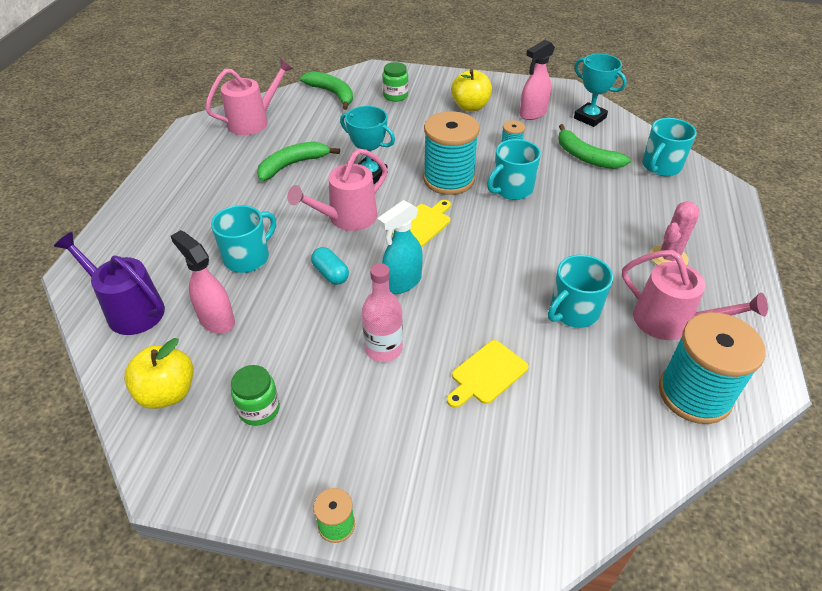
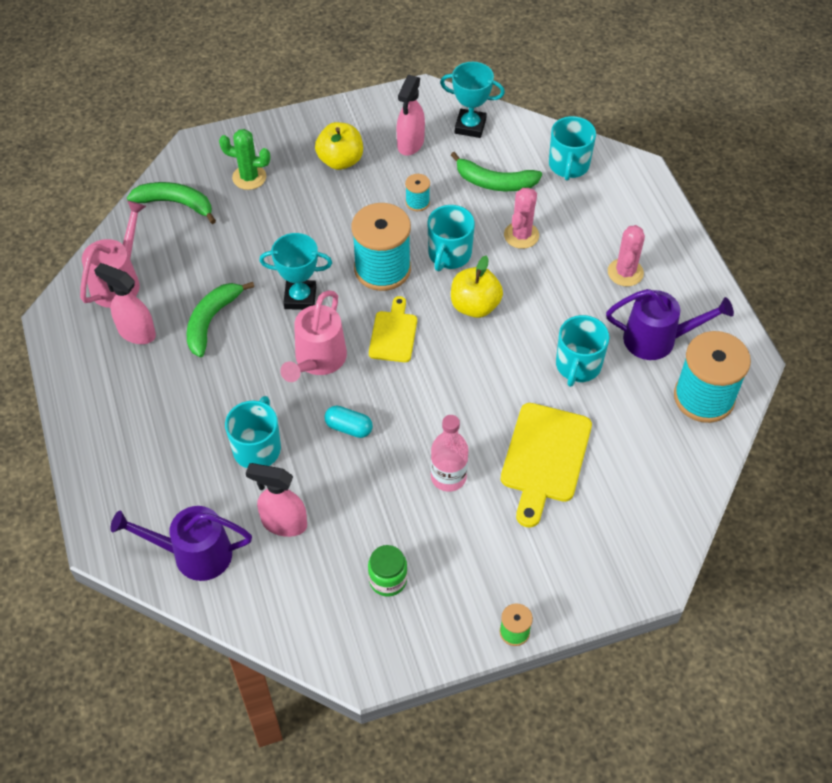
camera: 30 degrees left, 10 degrees up
(167, 393) = (300, 607): yellow apple -> yellow apple (475, 306)
(235, 153) = (136, 332): none -> pink spray bottle
(395, 96) = (249, 177): green jar -> green cactus
(402, 282) = (418, 406): turquoise spray bottle -> none
(486, 374) = (544, 458): yellow cutting board -> yellow cutting board, size x1.64
(585, 198) = (521, 235): none -> pink cactus
(671, 323) = (658, 339): pink watering can -> purple watering can

